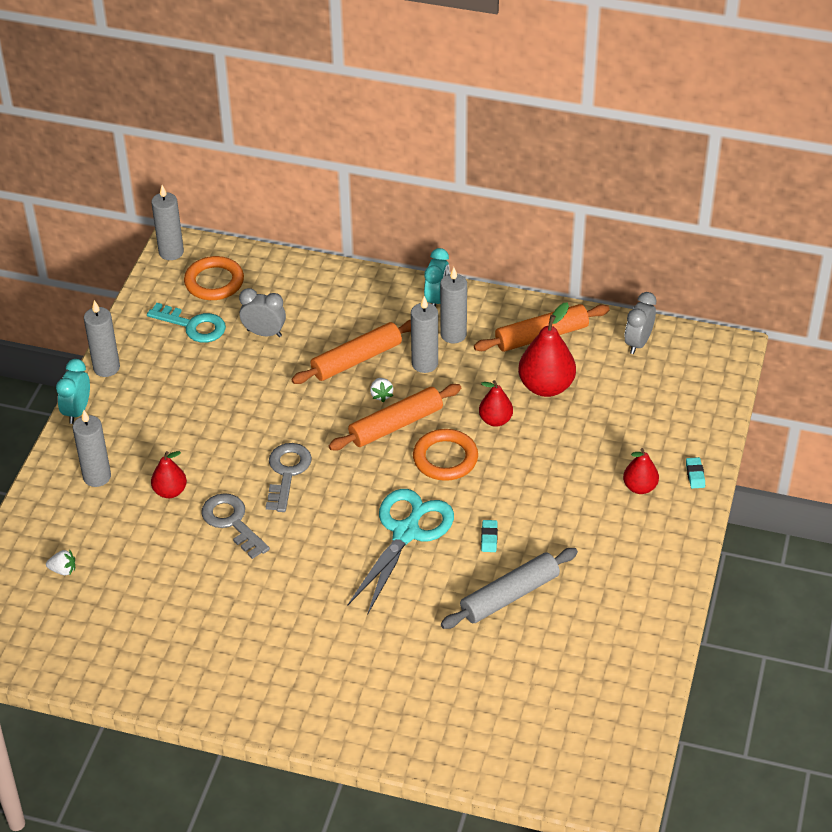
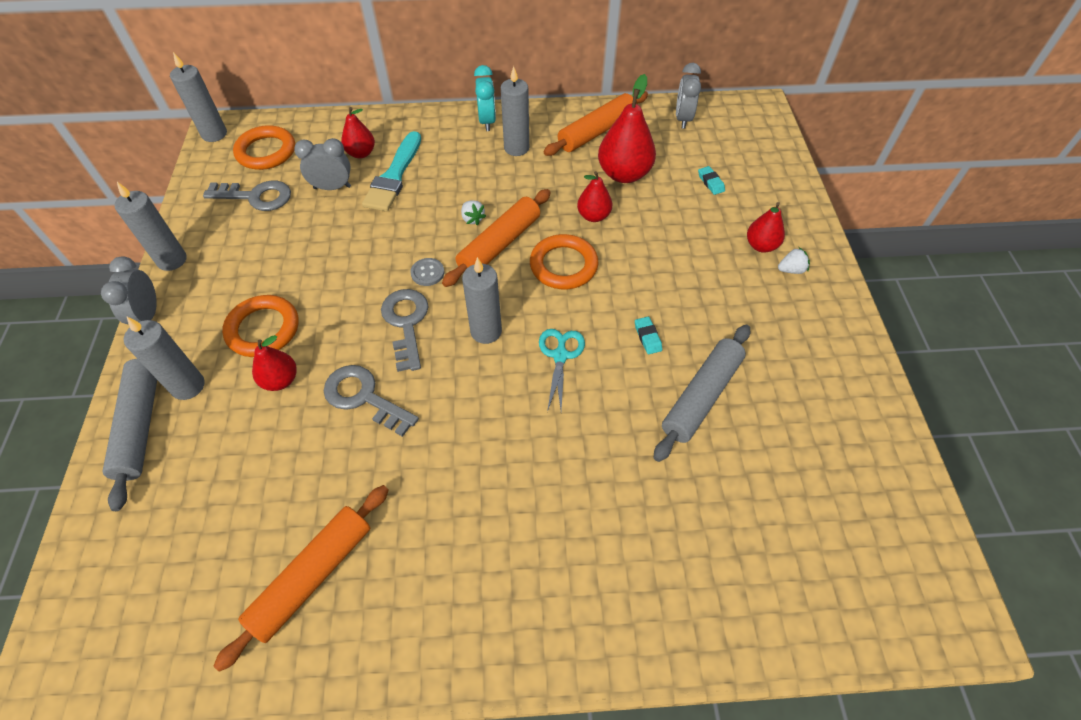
camera: 20 degrees left, 10 degrees up
(55, 496) = (140, 425): none -> grey rolling pin
(63, 570) = (170, 521): white strawberry -> white strawberry (791, 270)
(77, 411) = (148, 315): turquoise clock -> grey clock
(167, 447) = (263, 329): none -> orange ring
(193, 326) = (256, 196): turquoise key -> grey key
(302, 305) = (361, 153): none -> red pear
(321, 434) = (427, 273): none -> grey button
(324, 335) = (394, 176): none -> turquoise brush
(356, 359) = (434, 191): orange rolling pin -> orange rolling pin (312, 576)
(406, 533) = (560, 356): turquoise scissors -> turquoise scissors, size x0.55
(424, 364) = (502, 180): grey candle -> grey candle (486, 331)
(695, 475) = (802, 221): turquoise eraser -> turquoise eraser (710, 182)

